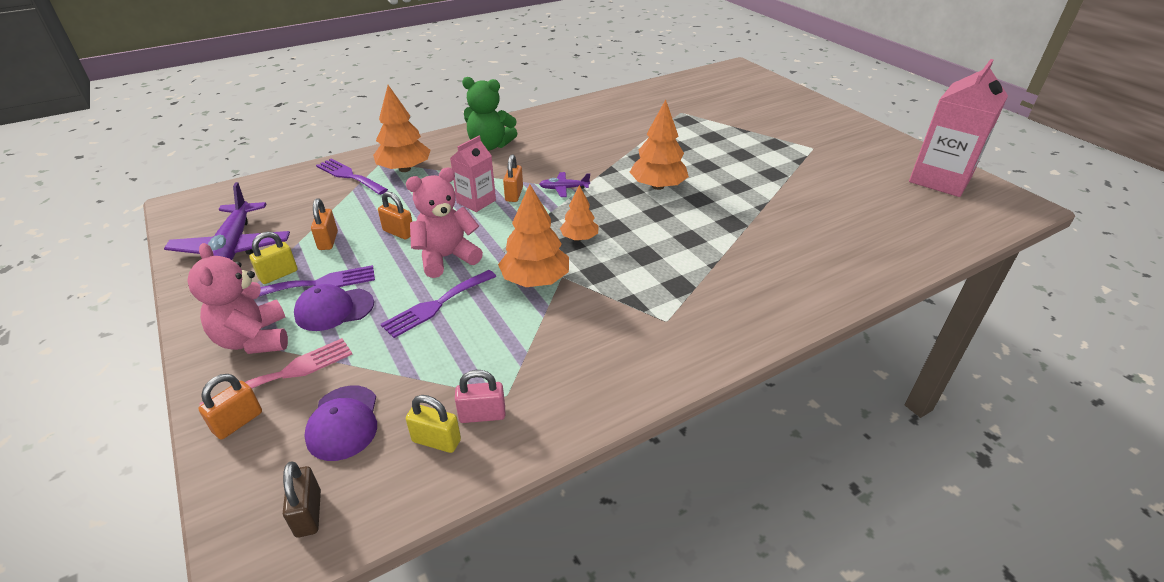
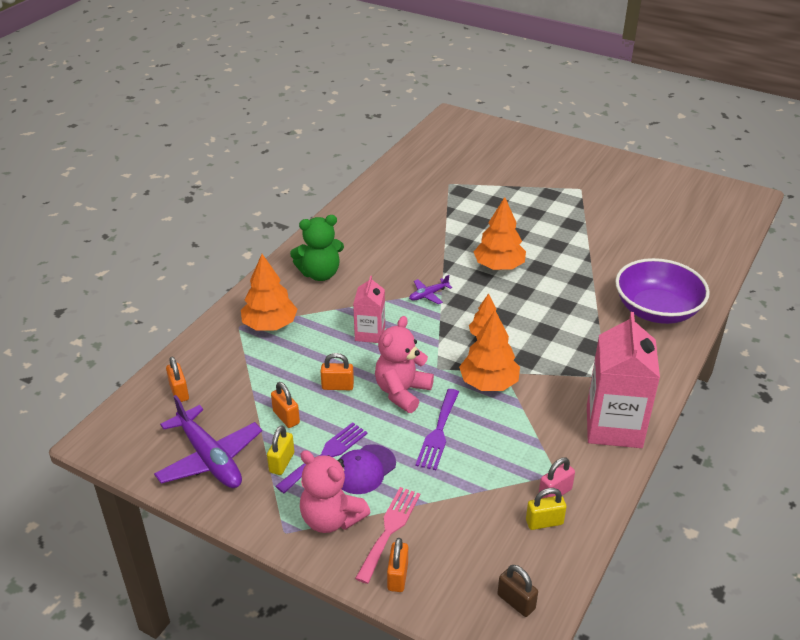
camera: 30 degrees left, 0 degrees up
(343, 422) = (471, 541): purple cap -> none
(349, 176) = (226, 350): purple fork -> none
(514, 194) = (394, 315): orange padlock -> orange padlock (179, 392)
(794, 277) = (656, 310): none -> purple bowl
(940, 180) = (686, 190): pink carton -> pink carton (614, 426)

